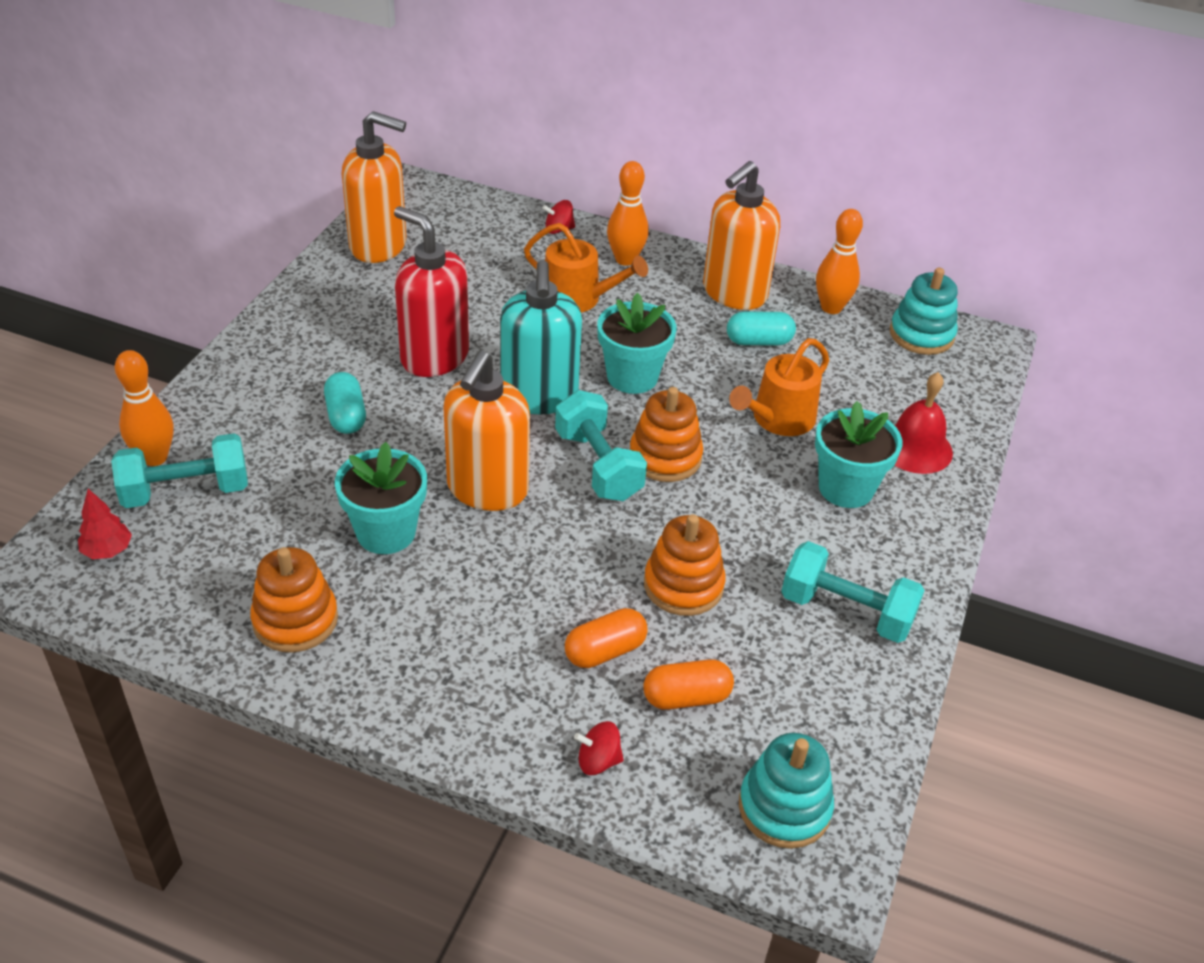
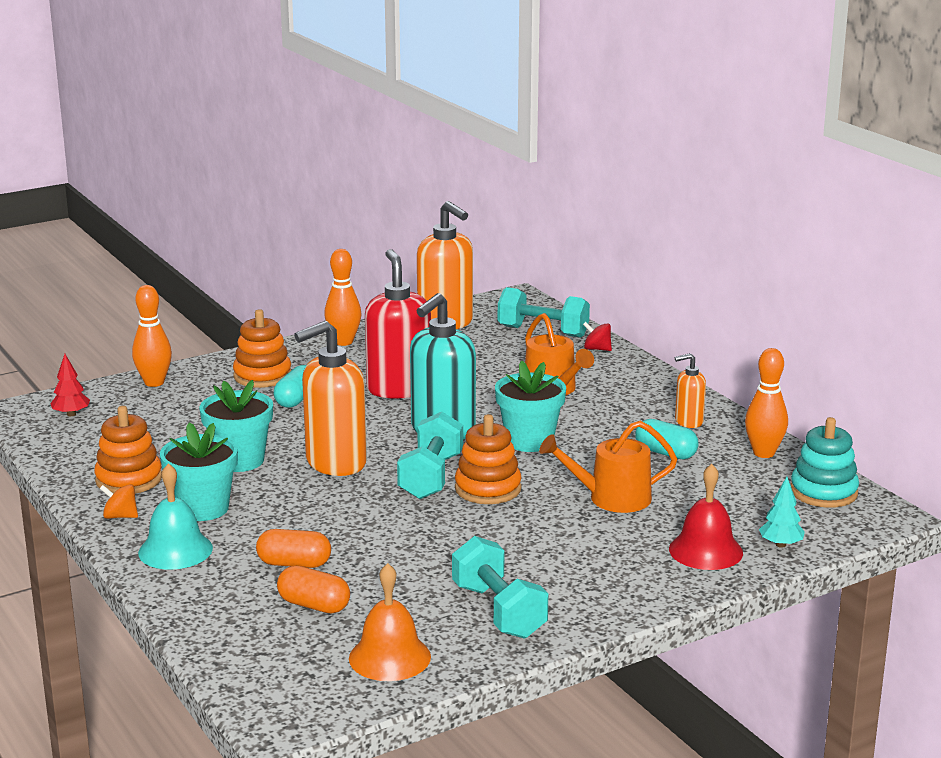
camera: 40 degrees right, 20 degrees down
(186, 491) = (150, 403): turquoise dumbbell -> turquoise dumbbell (543, 332)
(349, 680) = (120, 516): none -> orange spinning top
(466, 698) = (175, 550): none -> turquoise bell
(598, 761) = (211, 609): red spinning top -> none
(625, 259) = (626, 379): orange bowling pin -> orange bowling pin (343, 342)
(683, 585) = (397, 554): orange stacking toy -> orange stacking toy (262, 376)
(734, 293) = (688, 421): orange soap dispenser -> orange soap dispenser, size x0.51
(784, 807) = (297, 680): turquoise stacking toy -> none
(826, 725) = (389, 657): none -> orange bell
(846, 488) = (606, 551): turquoise flower pot -> turquoise flower pot (203, 508)
(958, 412) = (780, 545): none -> turquoise tree

